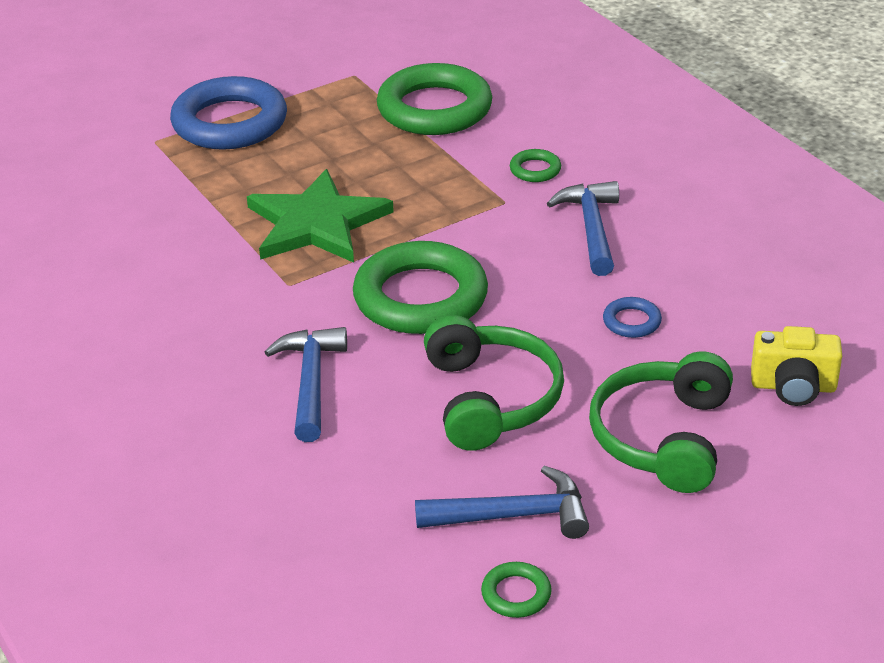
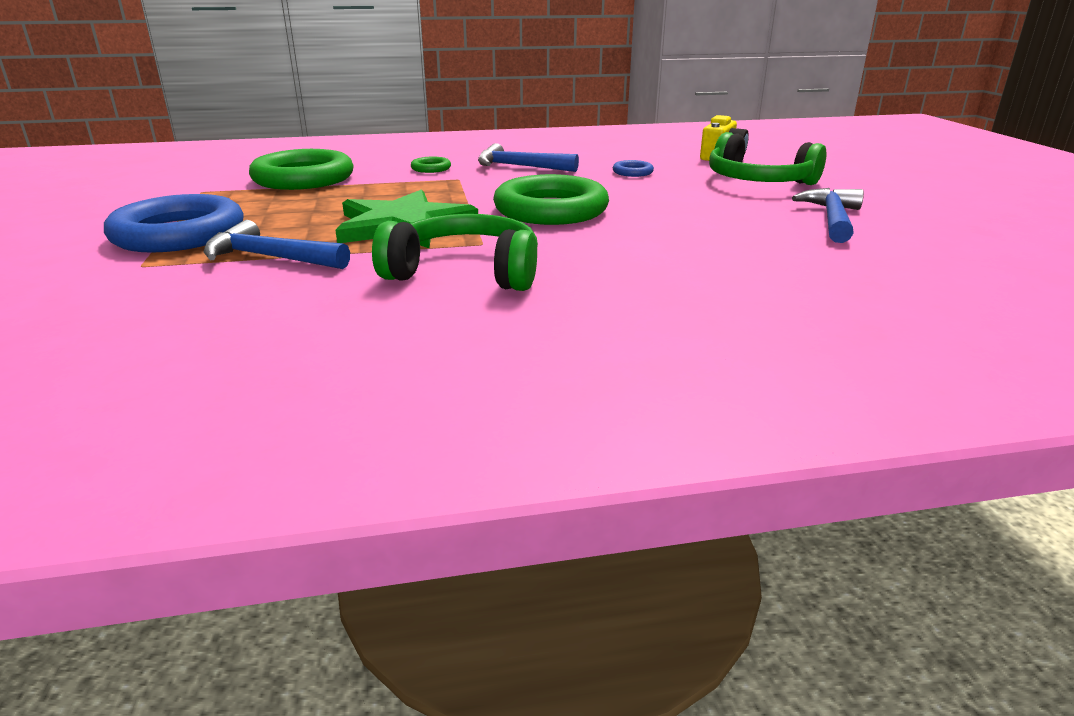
camera: 70 degrees left, 10 degrees down
(311, 382) = (636, 252): blue hammer -> blue hammer (271, 258)
(490, 399) = (694, 208): green headphones -> green headphones (465, 272)
(516, 594) = (919, 228): green ring -> none

